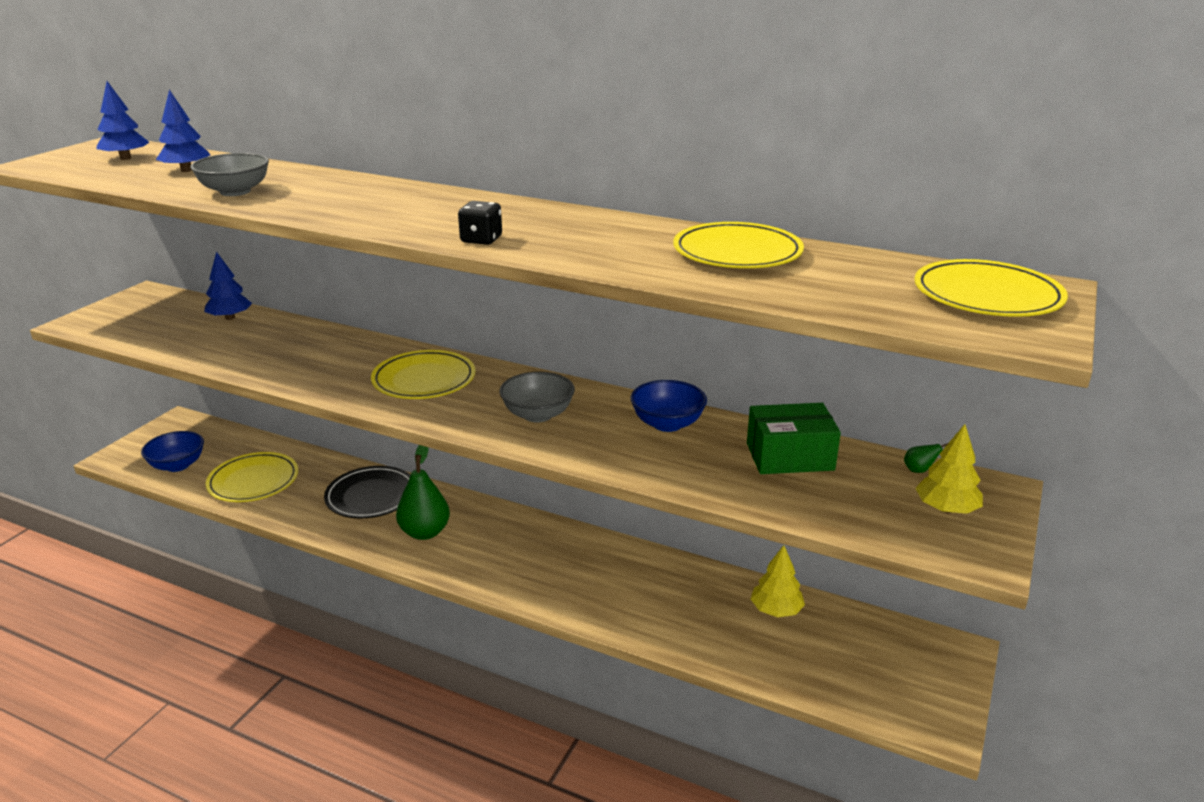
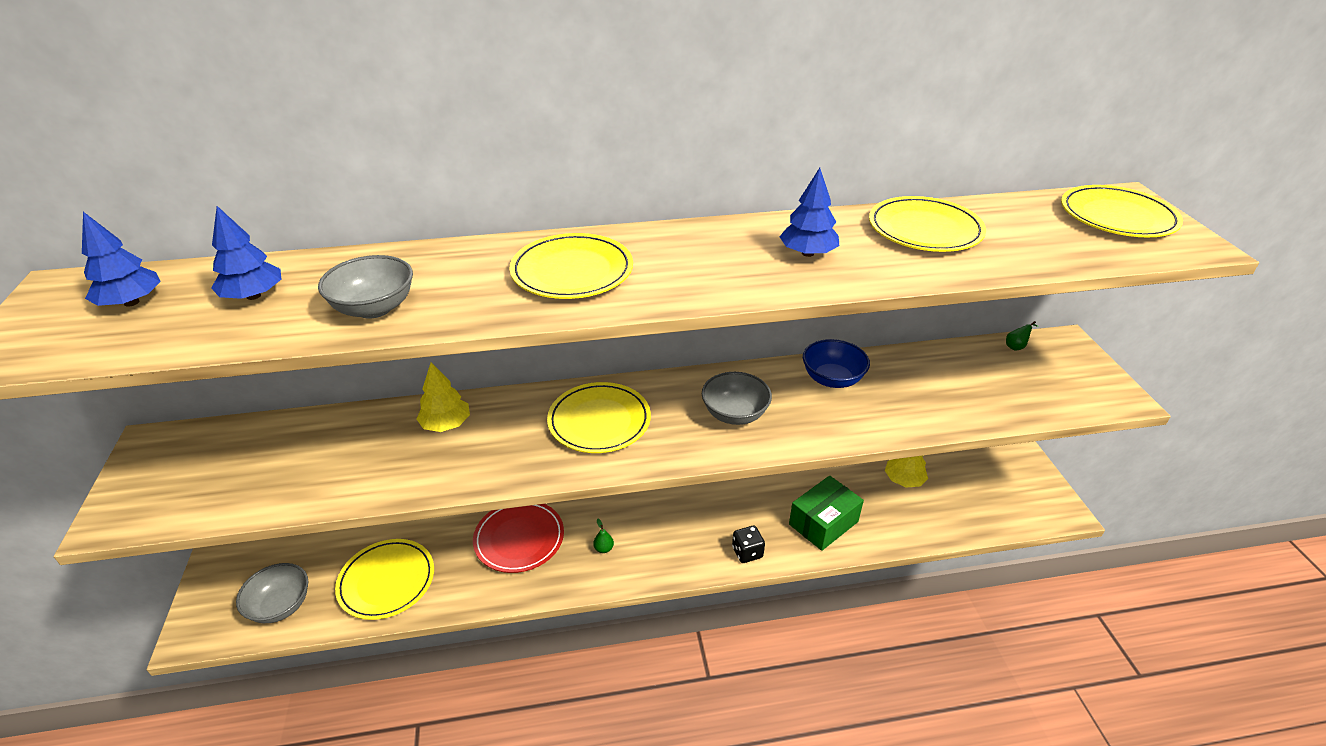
camera: 35 degrees left, 10 degrees up
(177, 465) = (280, 606): blue bowl -> grey bowl
(230, 318) = (305, 433): blue tree -> blue tree (807, 253)
(371, 496) = (519, 539): black plate -> red plate
(389, 205) = (572, 272): none -> yellow plate
(425, 532) = (603, 548): green pear -> green pear, size x0.41
(481, 240) = (727, 285): black dice -> black dice (747, 552)
(790, 456) = (938, 371): green box -> green box (823, 523)
(946, 509) = (1063, 371): yellow tree -> yellow tree (446, 424)

